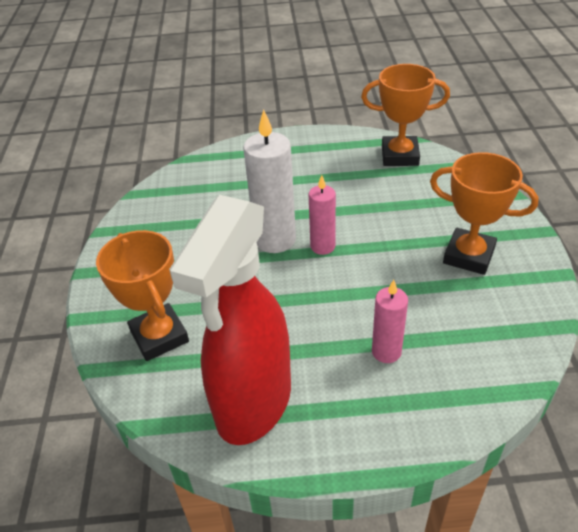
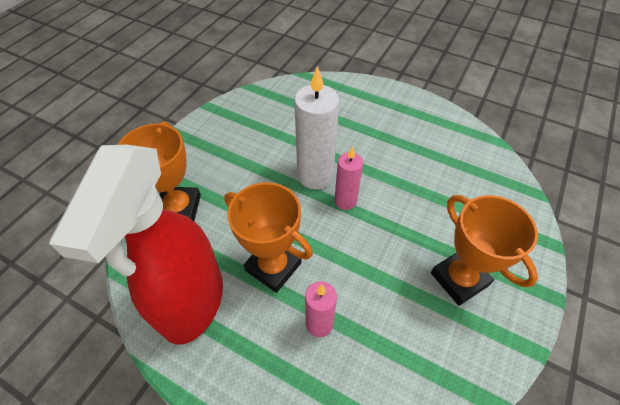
camera: 30 degrees right, 10 degrees up
(253, 404) = (193, 303): red spray bottle -> red spray bottle turned 45 degrees counterclockwise
(400, 156) = (474, 152): orange trophy -> orange trophy (273, 266)

